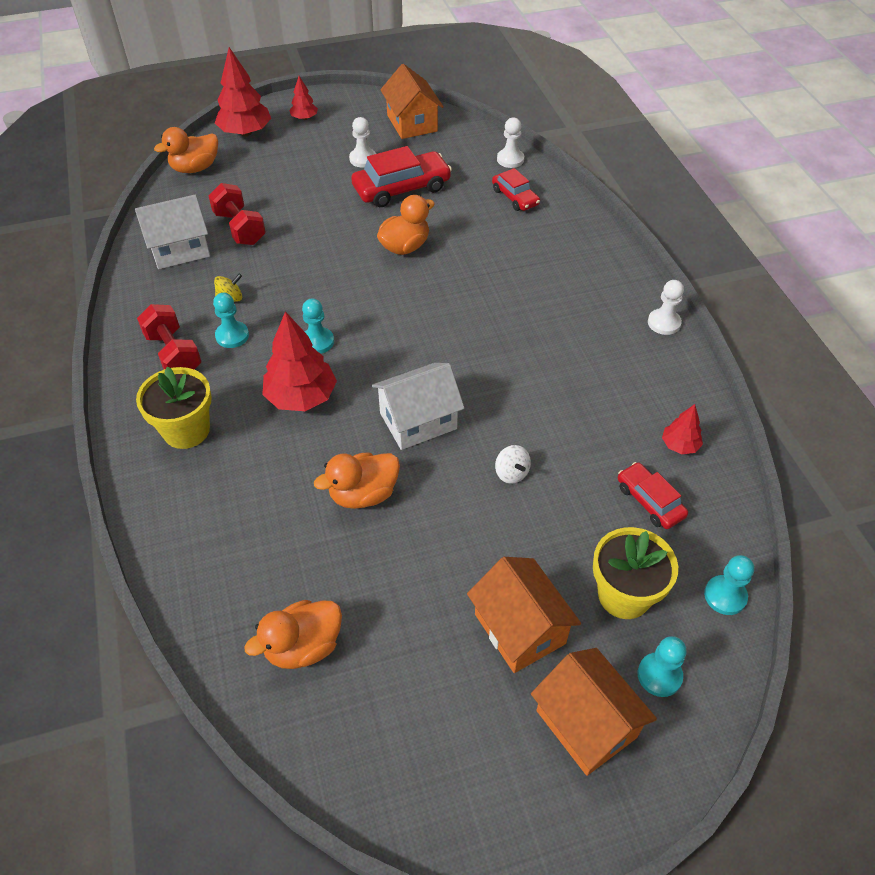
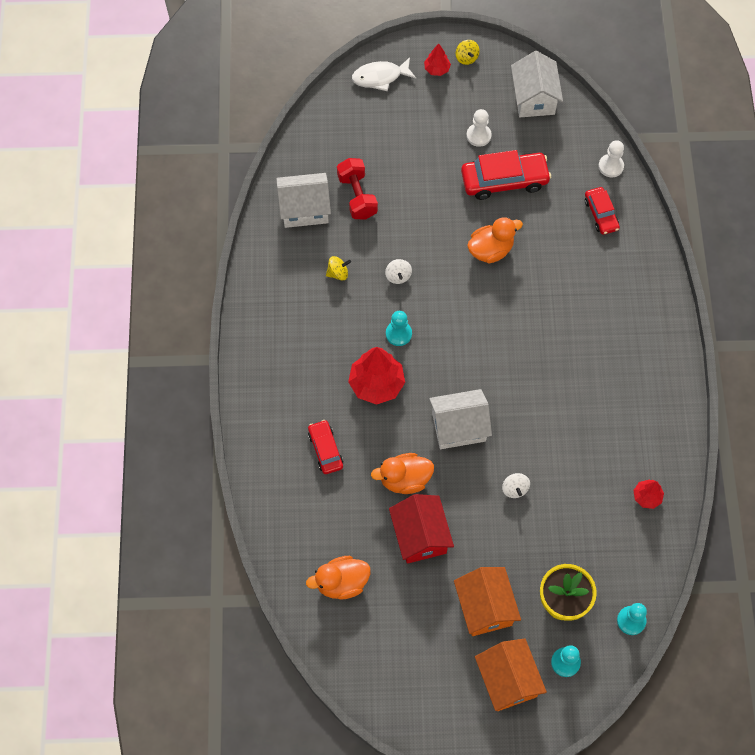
camera: 15 degrees right, 15 degrees up
(173, 354) = (287, 319): red dumbbell -> none
(186, 430) = (288, 393): yellow flower pot -> none
(195, 168) = (329, 114): orange duck -> none
(232, 336) = (334, 312): turquoise pawn -> none
(245, 133) = (380, 77): red tree -> white fish
(303, 288) = (398, 276): none -> white spinning top
(333, 106) = (466, 58): none -> yellow spinning top
(402, 557) = (420, 536): none -> red house
(412, 123) = (534, 98): orange house -> white house
(650, 501) = (607, 537): red car -> red car (325, 449)
(664, 323) = (679, 382): white pawn -> none

